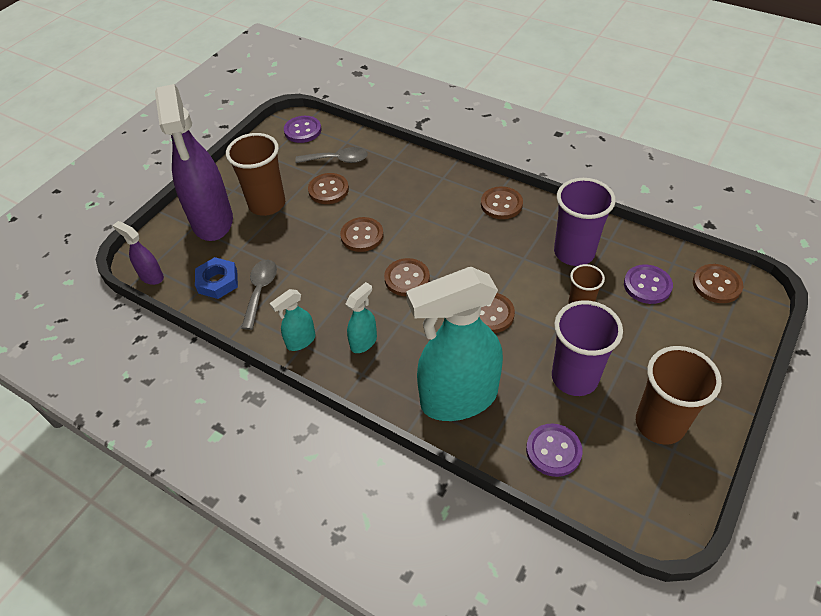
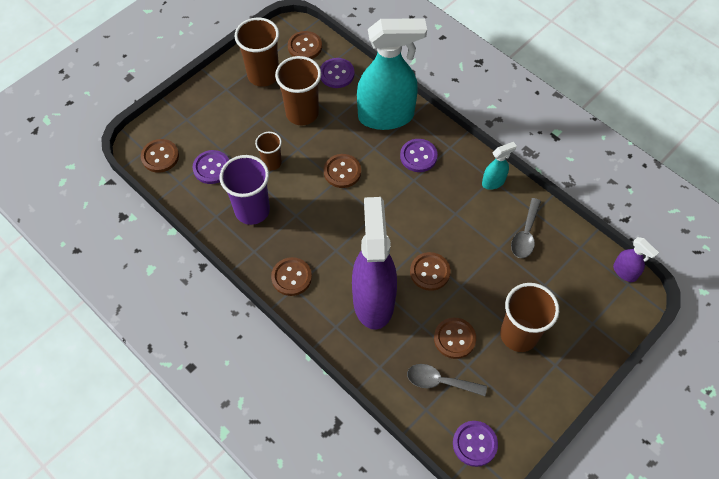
camera: 170 degrees left, 10 degrees up
(212, 221) = (573, 325): purple spray bottle -> purple spray bottle (373, 300)
(218, 281) = (563, 252): blue nut -> none
(364, 342) = (444, 171): turquoise spray bottle -> none
(401, 353) = (418, 156): none -> purple button
(407, 278) = (399, 218): brown button -> brown button (305, 46)
(574, 377) = (302, 113): purple cup -> brown cup

